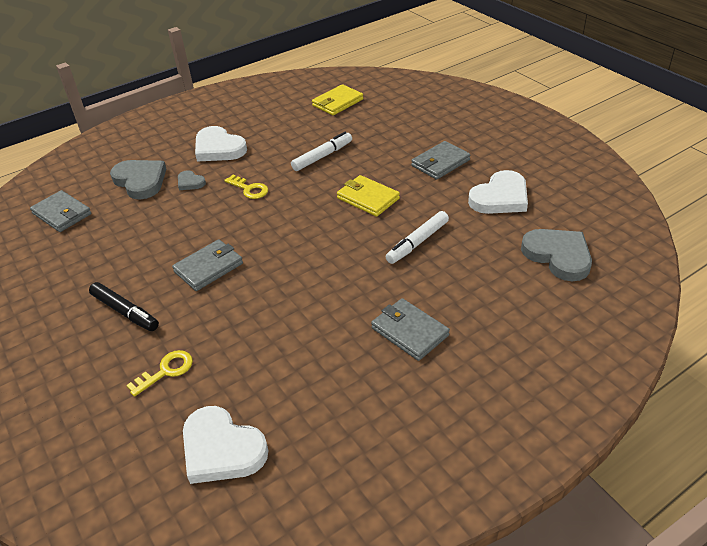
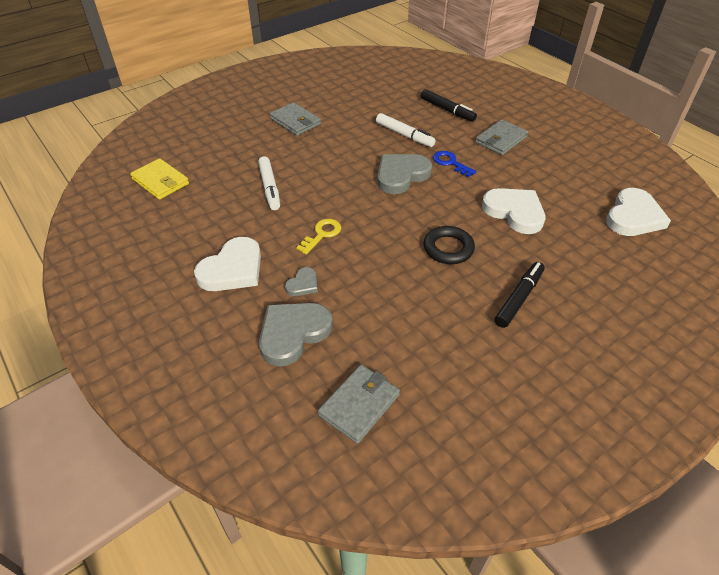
camera: 95 degrees left, 5 degrees up
(166, 371) = (578, 257): yellow key -> none
(209, 267) = (448, 248): grey wallet -> black ring
(322, 156) = (270, 187): white marker -> white marker turned 150 degrees counterclockwise
(357, 279) = (450, 163): none -> blue key
(368, 198) = (344, 159): yellow wallet -> none
(483, 283) = (447, 110): none -> black marker
(500, 197) = (348, 98): white heart -> white heart (514, 212)
(558, 256) = (415, 82): grey heart -> grey heart (401, 175)

